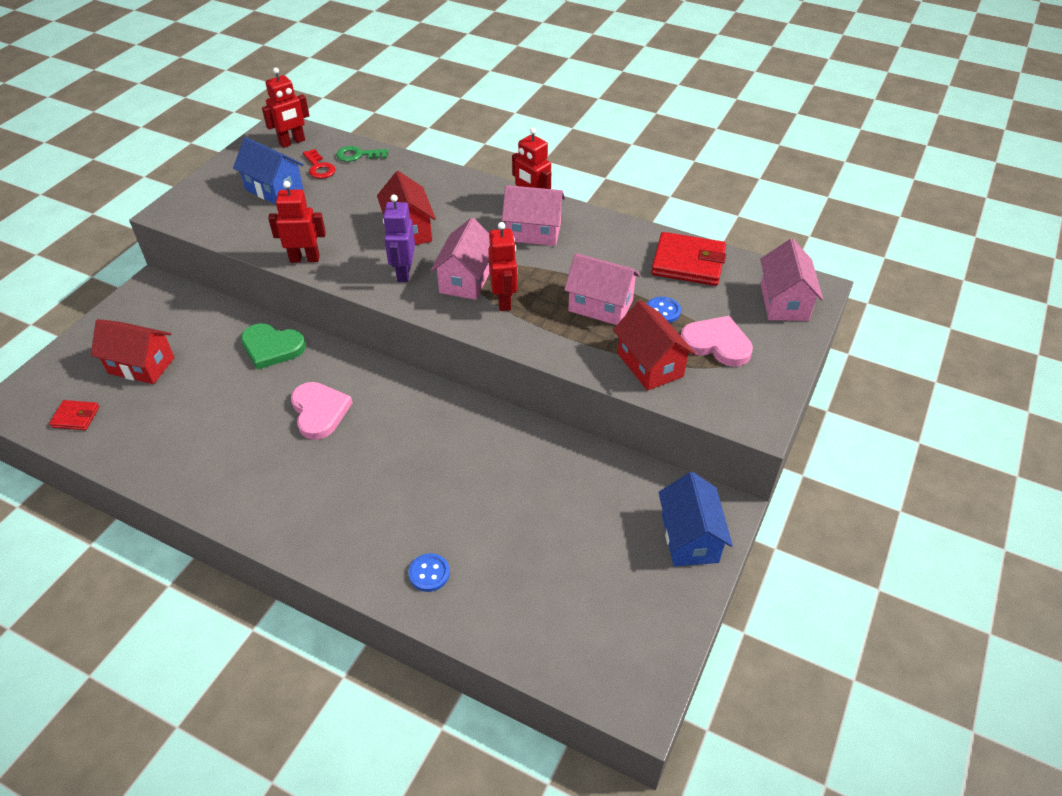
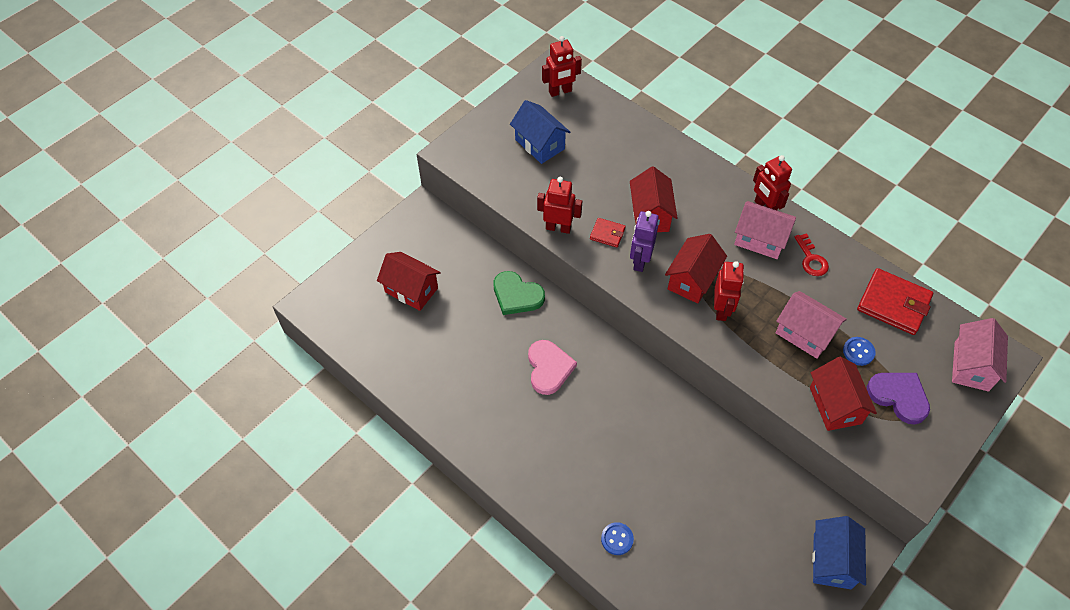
camera: 15 degrees right, 10 degrees up
(76, 417) = (359, 329): red wallet -> red wallet (607, 234)
(319, 167) = (581, 126): red key -> red key (811, 259)
(358, 155) = (616, 118): green key -> none
(466, 279) = (692, 280): pink house -> red house
(716, 344) = (898, 397): pink heart -> purple heart

